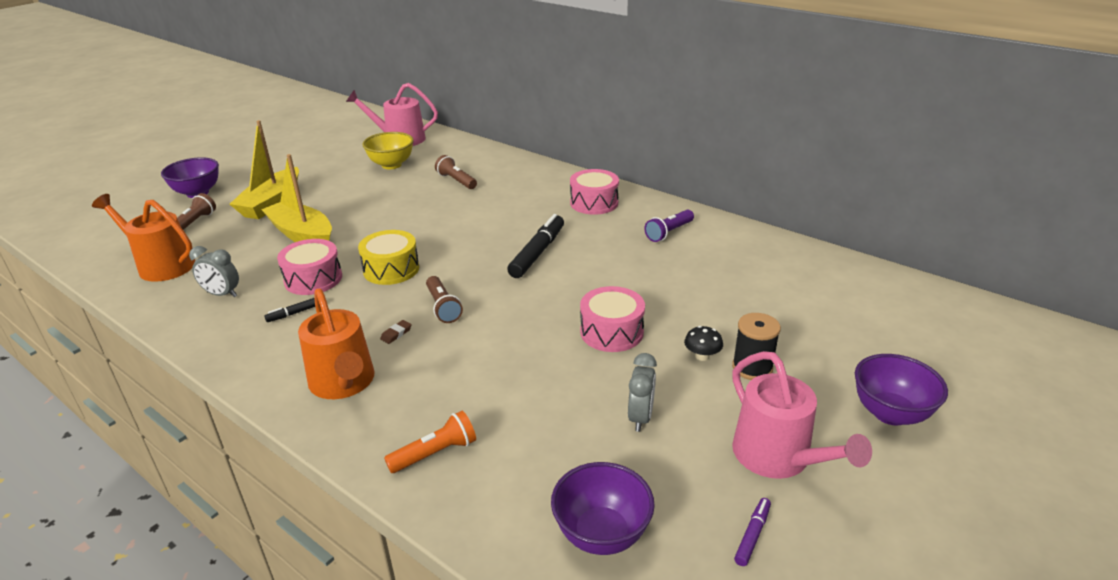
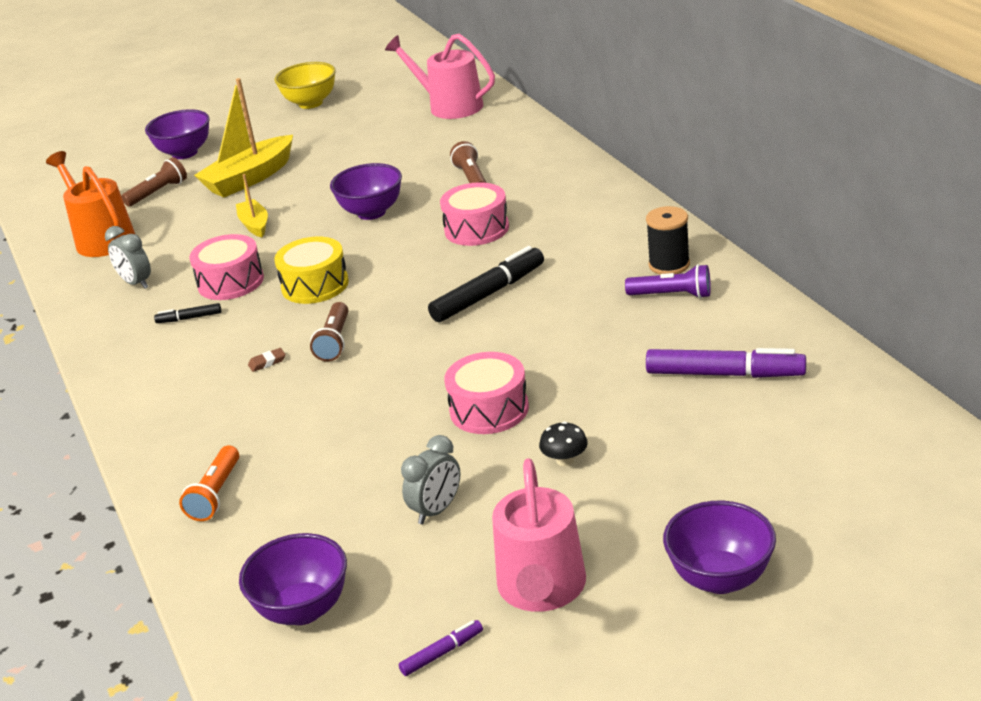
camera: 30 degrees right, 0 degrees up
(302, 234) = (254, 225): yellow boat -> yellow boat, size x0.55
(344, 383) = (184, 404): orange watering can -> none
(391, 165) = (413, 144): yellow bowl -> yellow bowl (310, 103)
(396, 213) = (371, 212): none -> purple bowl
(435, 453) = (215, 494): orange flashlight -> orange flashlight turned 105 degrees clockwise
(594, 203) = (614, 236): pink drum -> pink drum (476, 229)
(668, 232) = (672, 295): purple flashlight -> purple flashlight turned 150 degrees counterclockwise
(752, 275) = (725, 374): none -> purple marker
(752, 368) = (610, 487): black spool -> black spool (669, 265)

